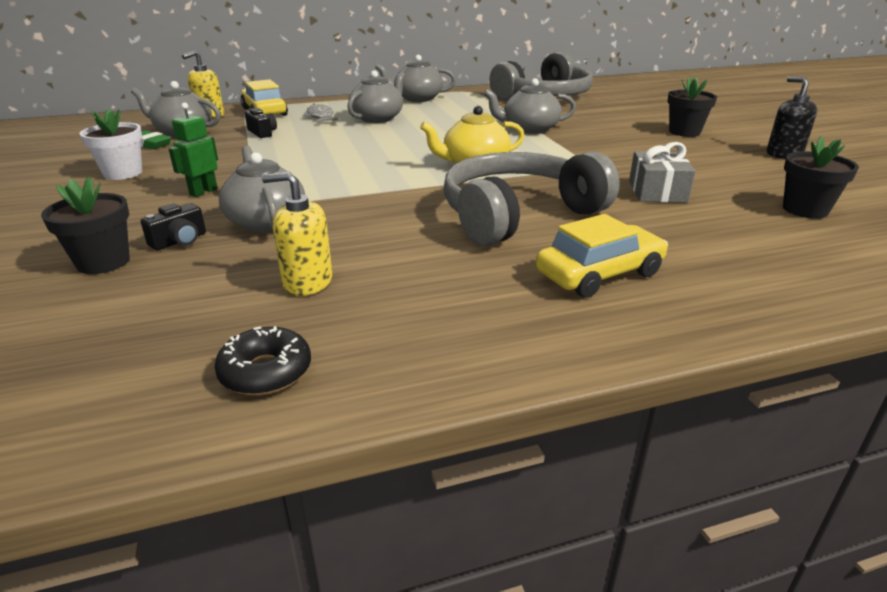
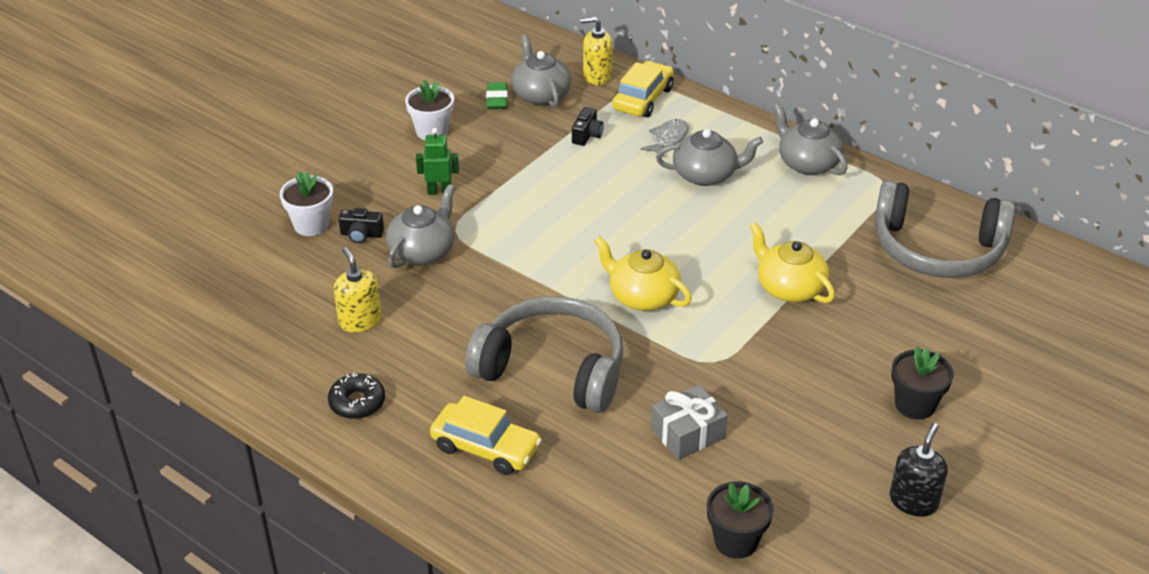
camera: 55 degrees right, 10 degrees up
(103, 262) = (311, 225): black flower pot -> white flower pot
(266, 372) = (264, 360): black donut -> black donut (357, 402)
(529, 129) = (789, 287): grey teapot -> yellow teapot

